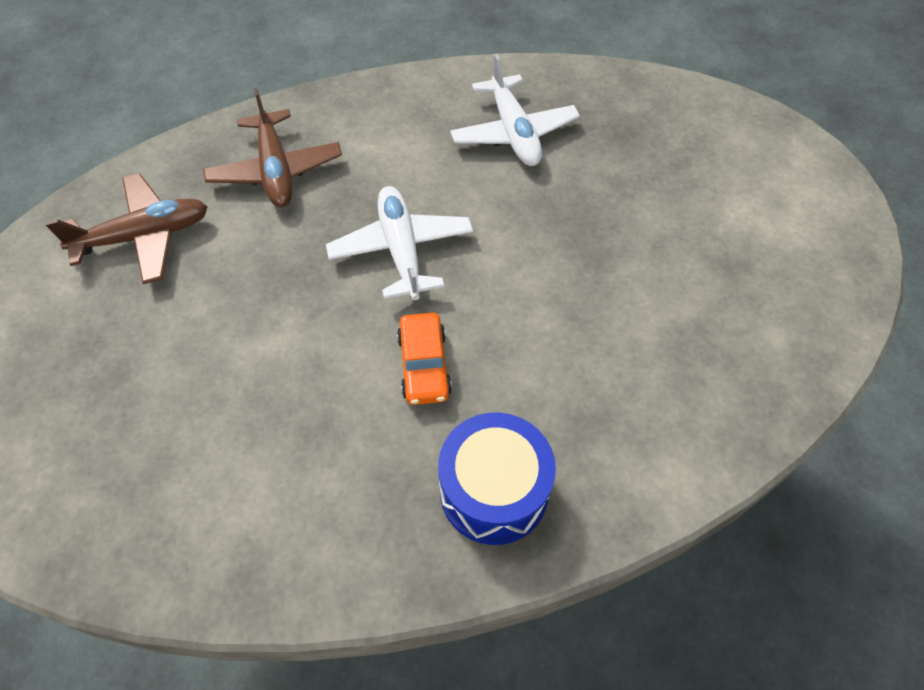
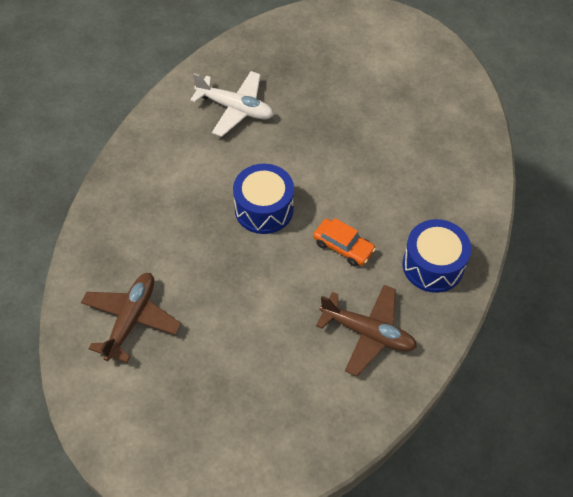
camera: 50 degrees left, 0 degrees up
(276, 170) = (147, 228): brown plane -> brown plane (368, 333)
(401, 250) = (264, 209): white plane -> blue drum

